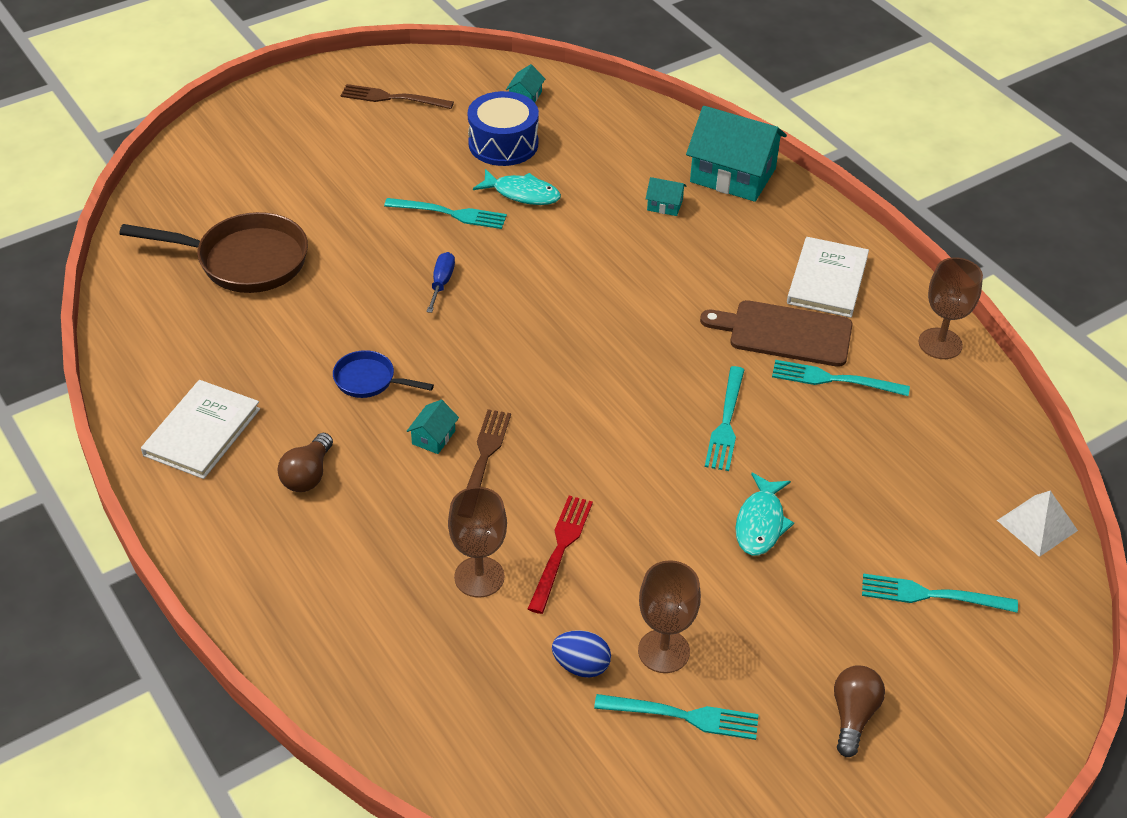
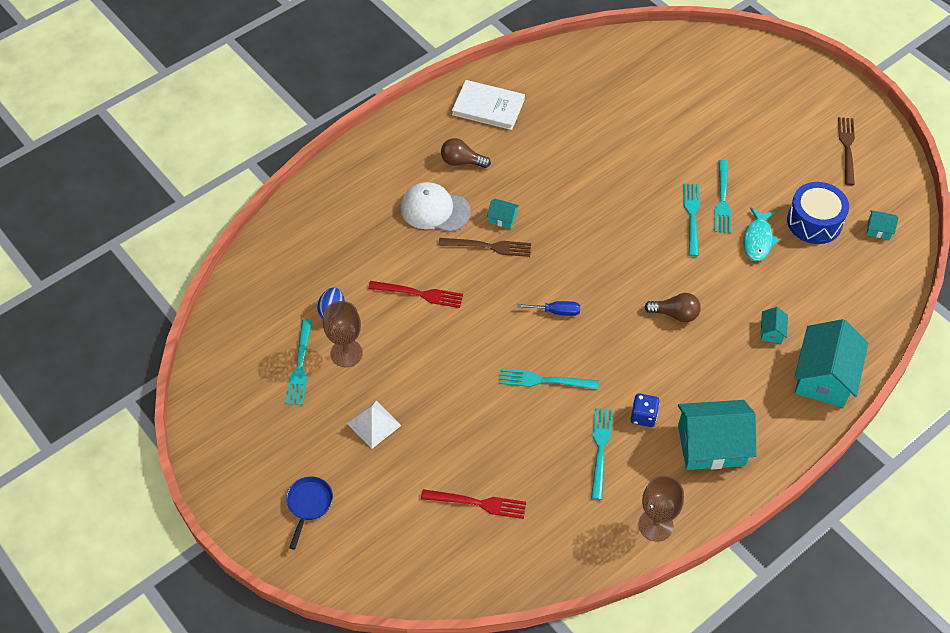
camera: 85 degrees right, 10 degrees up
(244, 260) = (643, 98): brown pan -> none
(369, 380) = (546, 179): blue pan -> blue pan (309, 505)
(398, 517) = (435, 210): none -> white cap
(441, 283) = (647, 204): blue screwdriver -> blue screwdriver (556, 311)
(479, 577) = (393, 255): brown goblet -> none
(760, 523) = (454, 403): turquoise fish -> none
(784, 333) = (643, 416): brown cutting board -> blue dice
(827, 280) = (711, 445): white book -> turquoise house
(853, 716) = (305, 457): brown light bulb -> brown light bulb (675, 314)
(921, 511) = (479, 503): none -> red fork
(930, 595) = (404, 506): turquoise fork -> turquoise fork (691, 215)
(1037, 525) = (475, 581): white pyramid -> white pyramid (374, 424)

